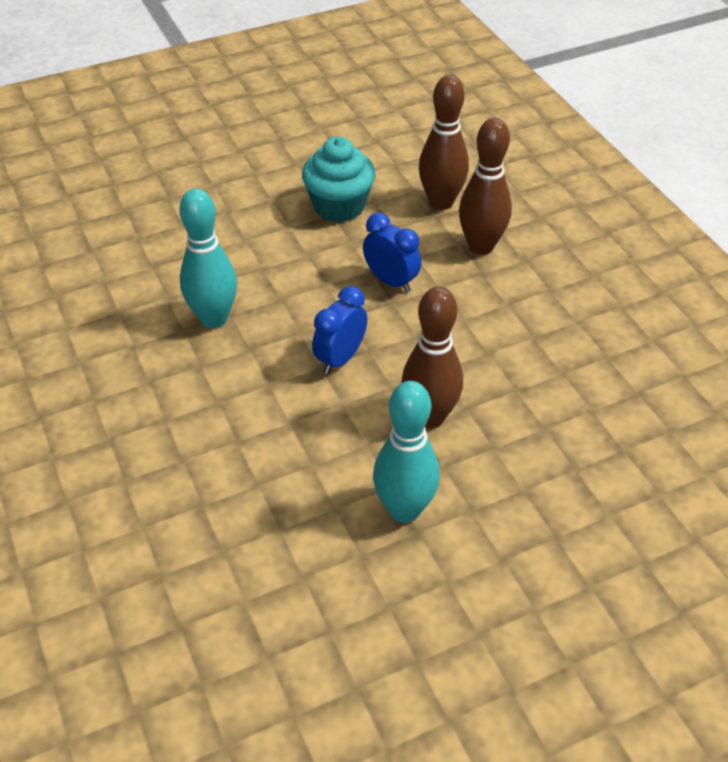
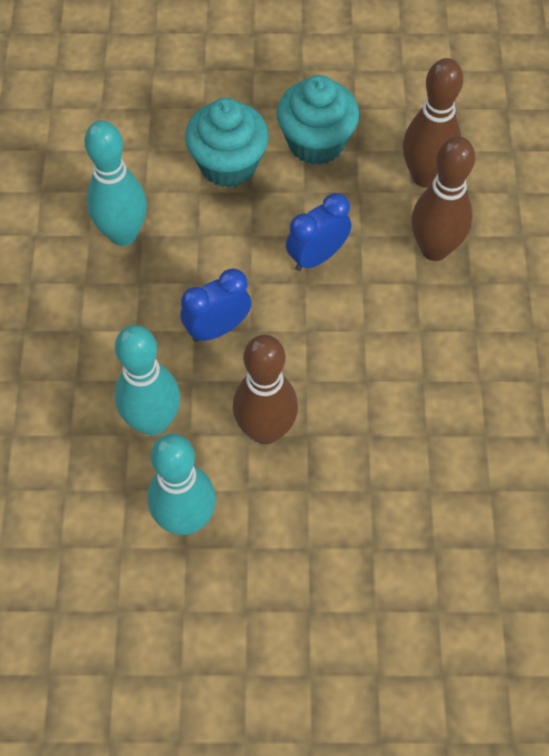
camera: 25 degrees right, 15 degrees up
(275, 242) = (228, 165): none -> turquoise cupcake
(327, 446) = (153, 421): none -> turquoise bowling pin
(391, 281) = (317, 256): blue clock -> blue clock turned 105 degrees counterclockwise

